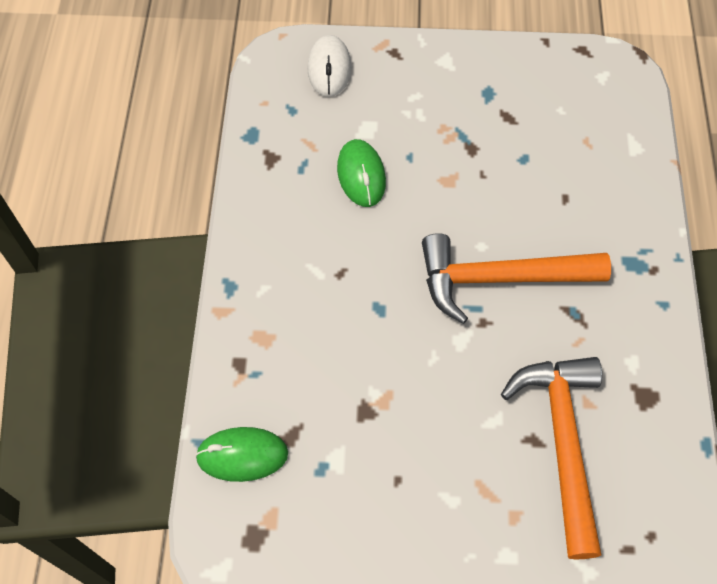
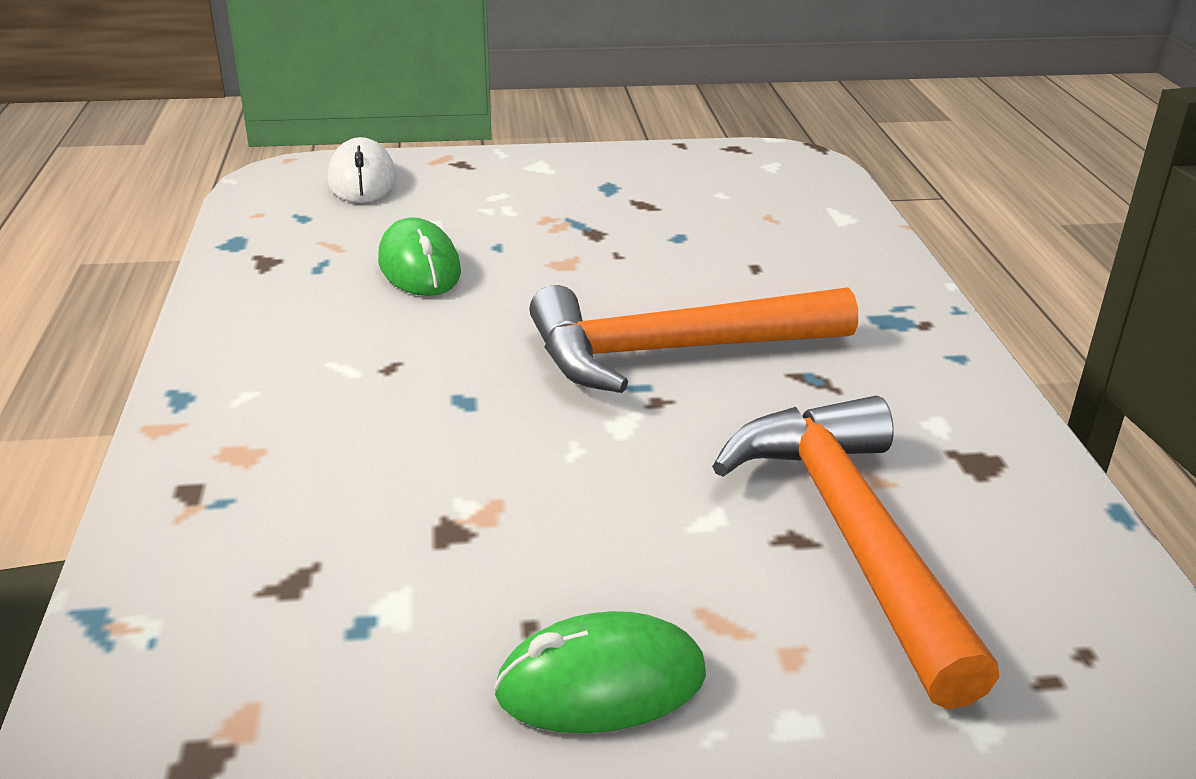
camera: 10 degrees left, 30 degrees down
(242, 455) = (182, 622): green mouse -> green mouse (601, 683)

